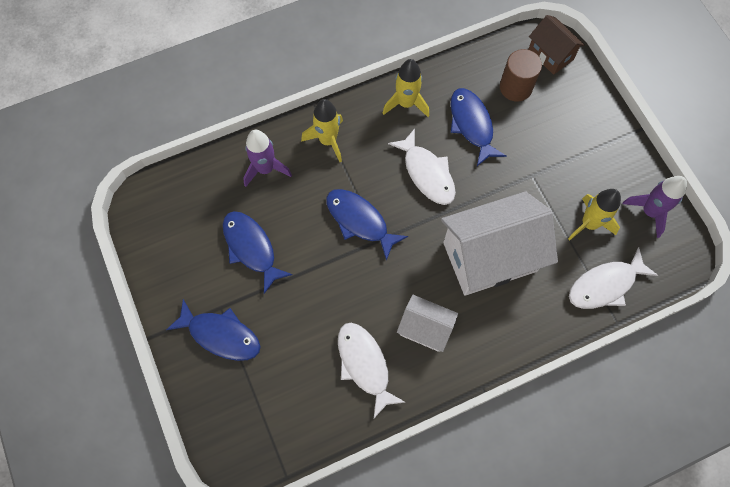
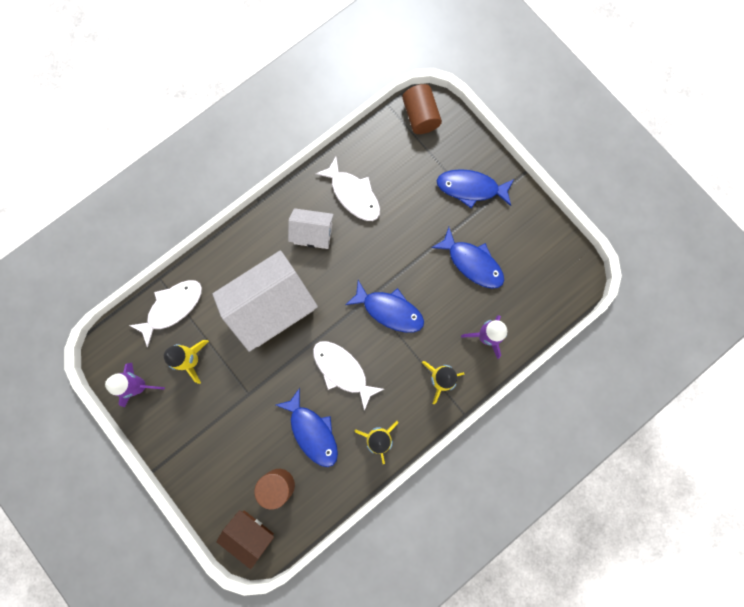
camera: 165 degrees right, 10 degrees up
(249, 447) = (420, 116): none -> brown cylinder

